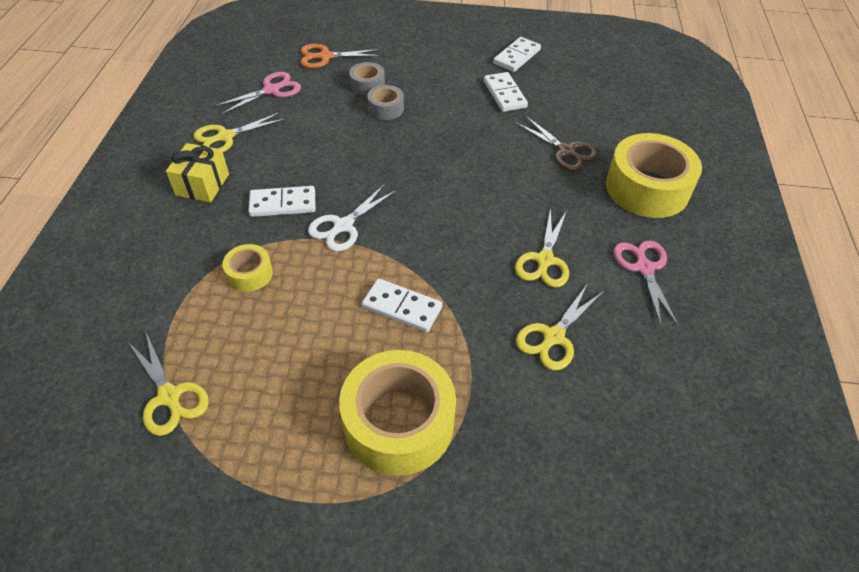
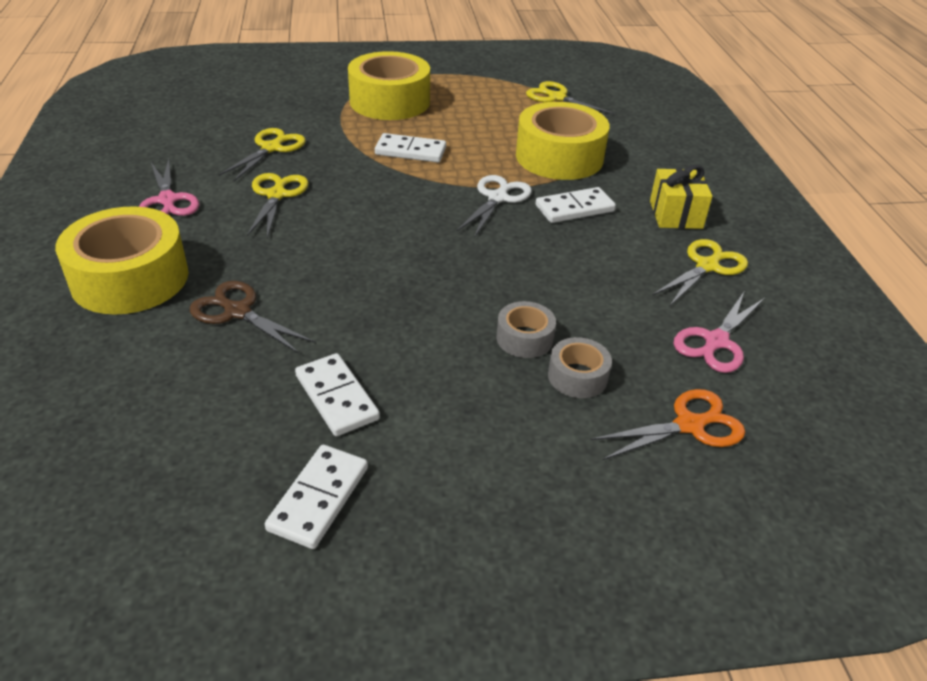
camera: 165 degrees right, 10 degrees down
(250, 274) = (559, 157): yellow tape -> yellow tape, size x2.08

